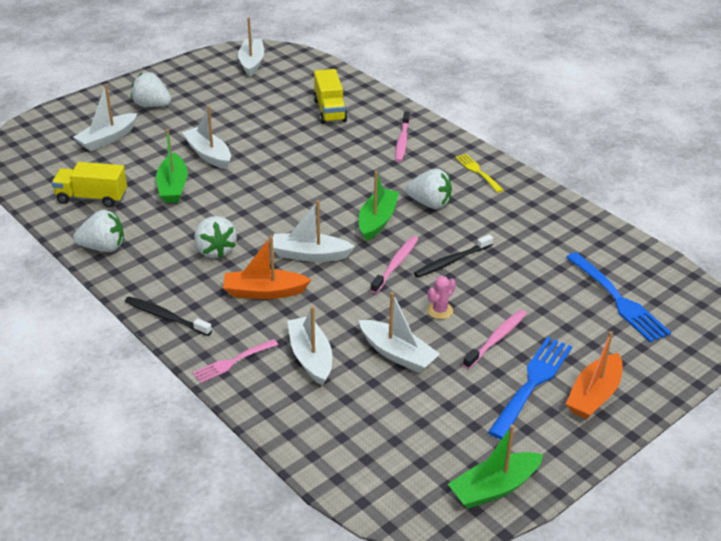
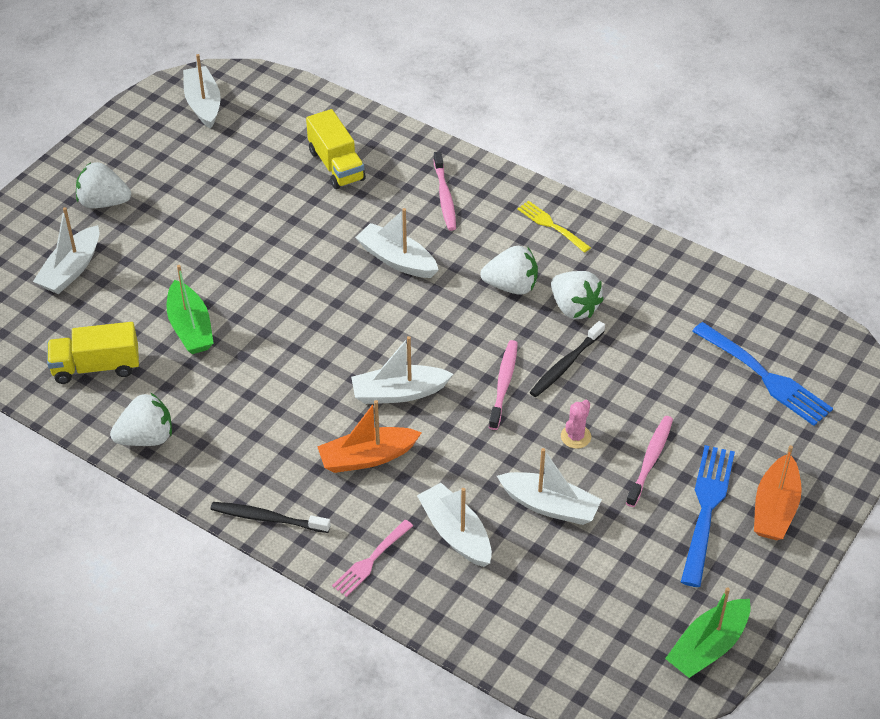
camera: 15 degrees left, 10 degrees up
(208, 154) = (212, 268): white boat -> white boat (397, 260)
(215, 250) = (284, 411): white strawberry -> white strawberry (574, 308)
(377, 221) = (459, 325): green boat -> none

